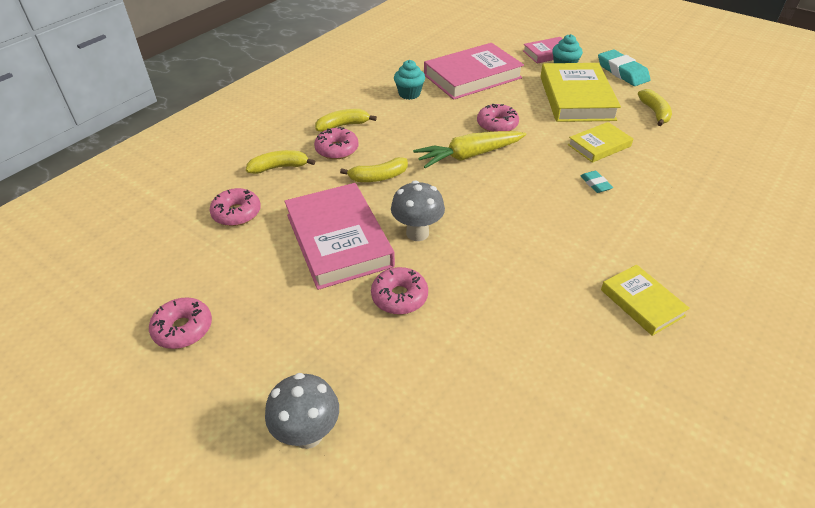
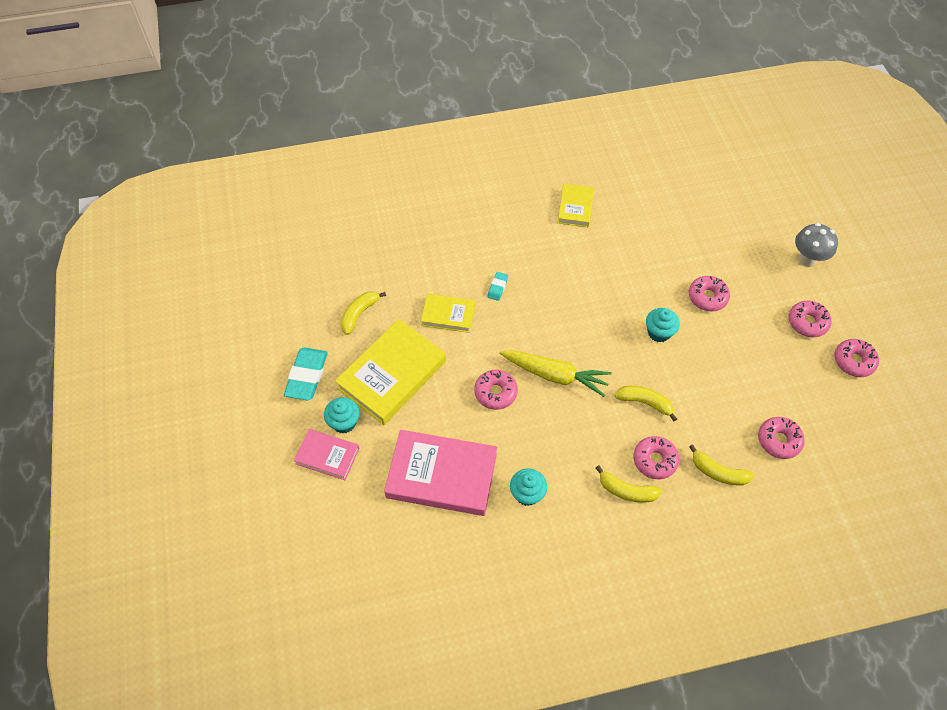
camera: 140 degrees left, 15 degrees up
(262, 341) = (807, 322): none -> pink donut
(338, 240) = (717, 363): pink book -> none
(417, 233) = (659, 332): grey mushroom -> turquoise cupcake

